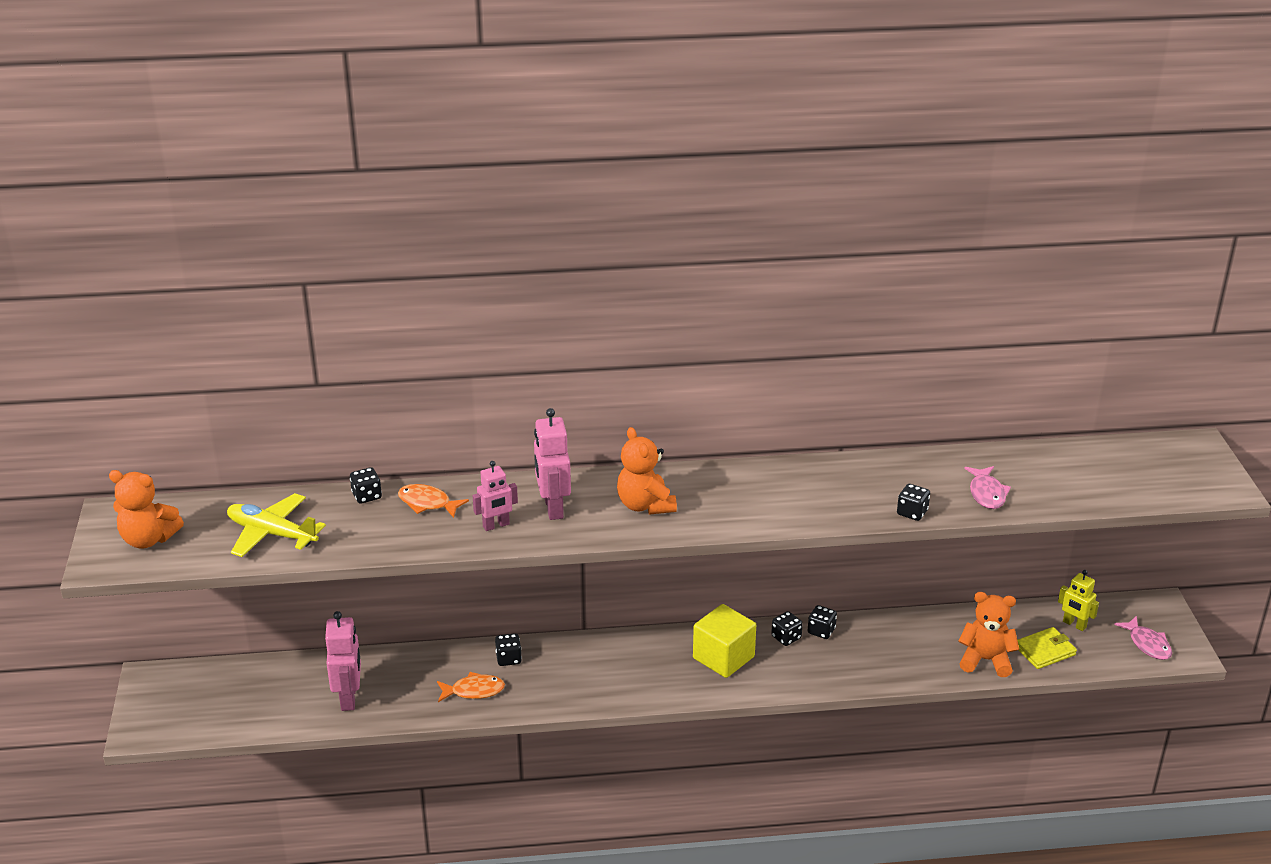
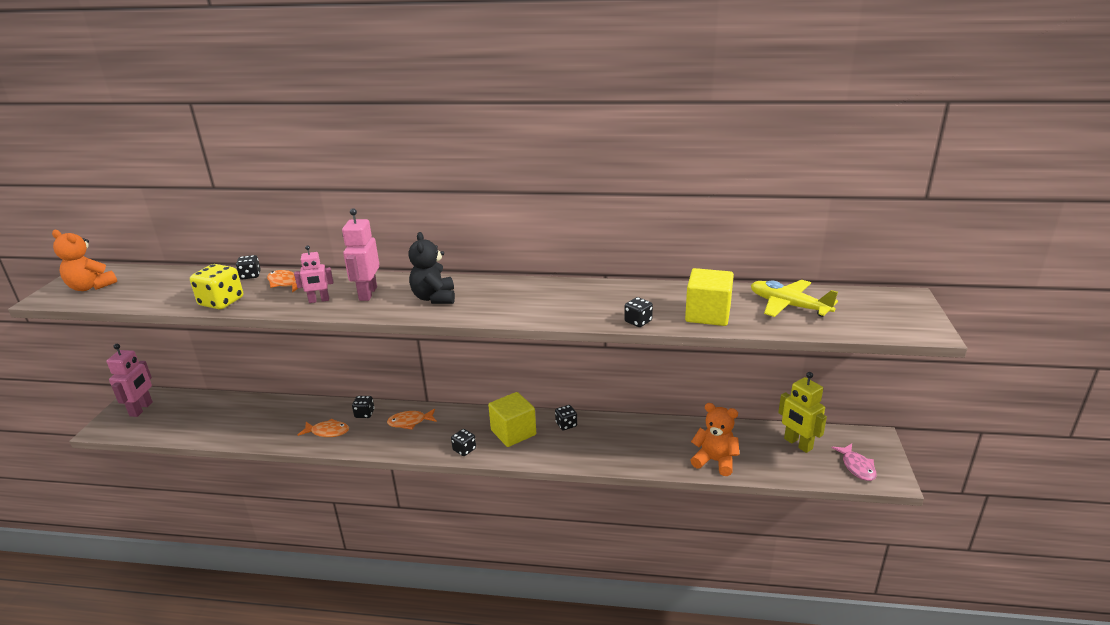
camera: 15 degrees right, 5 degrees down
(272, 534) = (168, 291): yellow plane -> yellow plane (788, 306)
(349, 698) = (245, 425): pink robot -> pink robot (141, 409)
(364, 542) = (221, 302): none -> yellow dice
(578, 662) = (410, 422): none -> orange fish
(645, 505) = (434, 298): orange teddy bear -> black teddy bear
(821, 631) = (594, 423): black dice -> black dice (464, 449)
(986, 493) = (707, 314): pink fish -> yellow cube
(1045, 651) = (766, 460): yellow wallet -> none
(1074, 624) = (797, 444): yellow robot -> yellow robot, size x1.53

